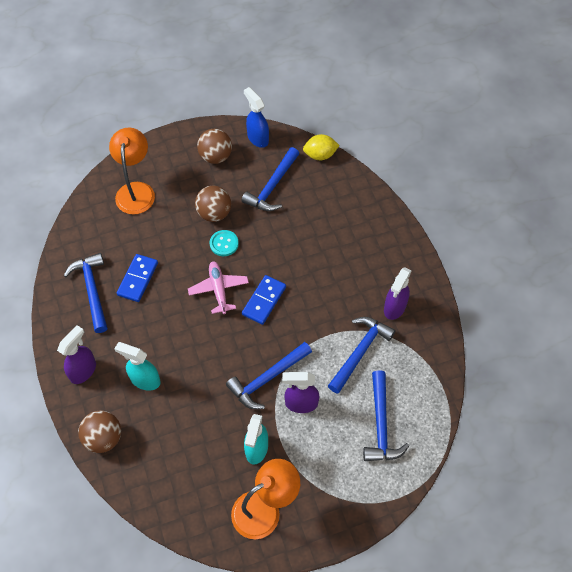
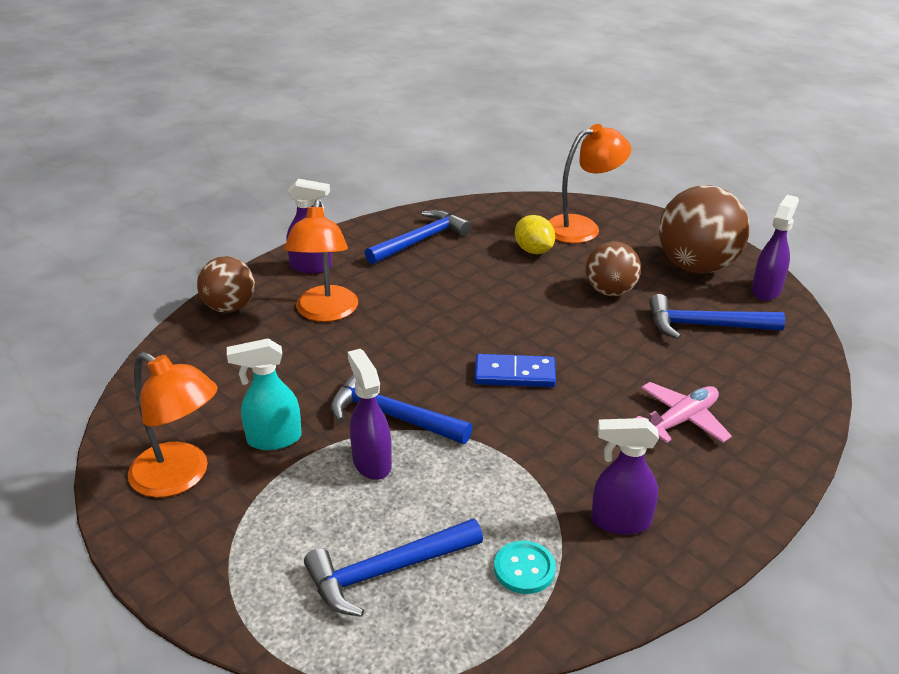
camera: 65 degrees right, 25 degrees down
(138, 279) = (462, 265): blue domino -> none
(145, 380) = (325, 313): turquoise spray bottle -> orange lamp
(215, 157) = (696, 266): brown ball -> brown ball, size x1.65
(218, 289) = (499, 330): pink plane -> pink plane (681, 420)
(224, 244) = (572, 313): turquoise button -> turquoise button (524, 569)
(257, 138) = (766, 290): blue spray bottle -> purple spray bottle
(320, 155) = (810, 353): yellow lemon -> yellow lemon (533, 250)
(359, 352) = (504, 502): blue hammer -> none

